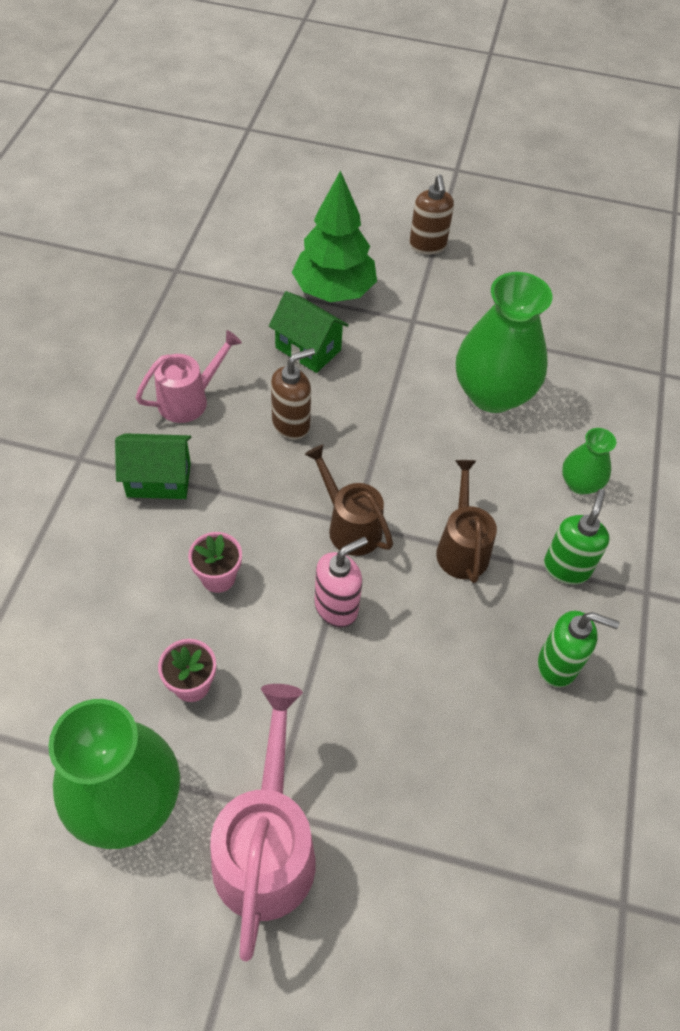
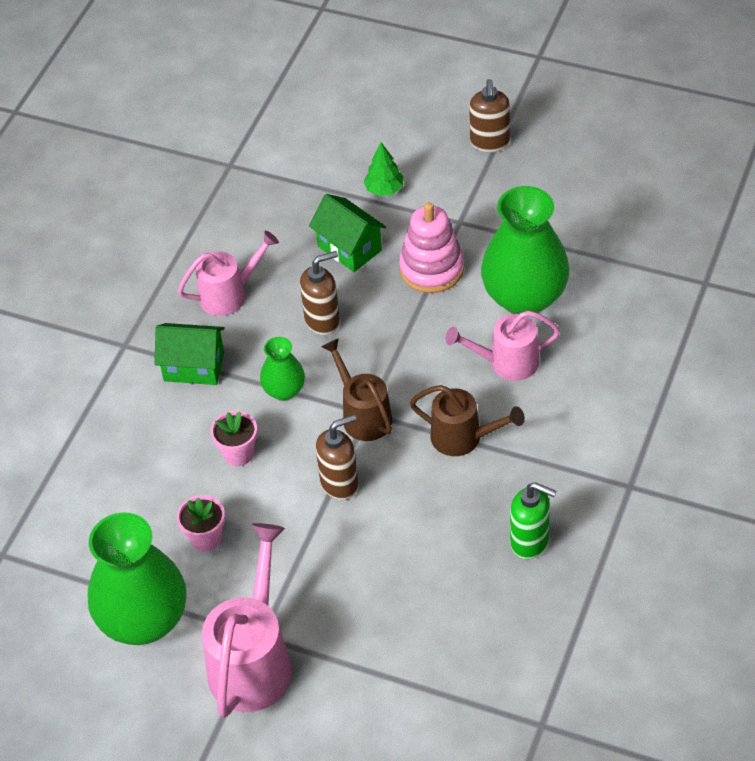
camera: 15 degrees right, 5 degrees down
(334, 291) = (384, 189): green tree -> green tree, size x0.48
(336, 607) = (340, 483): pink soap dispenser -> brown soap dispenser
(394, 367) = (431, 269): none -> pink stacking toy
(461, 547) = (464, 438): brown watering can -> brown watering can turned 105 degrees clockwise
(488, 462) = (506, 363): none -> pink watering can
(566, 568) = (559, 461): green soap dispenser -> none
(580, 483) = (591, 386): green vase -> green vase (284, 390)

